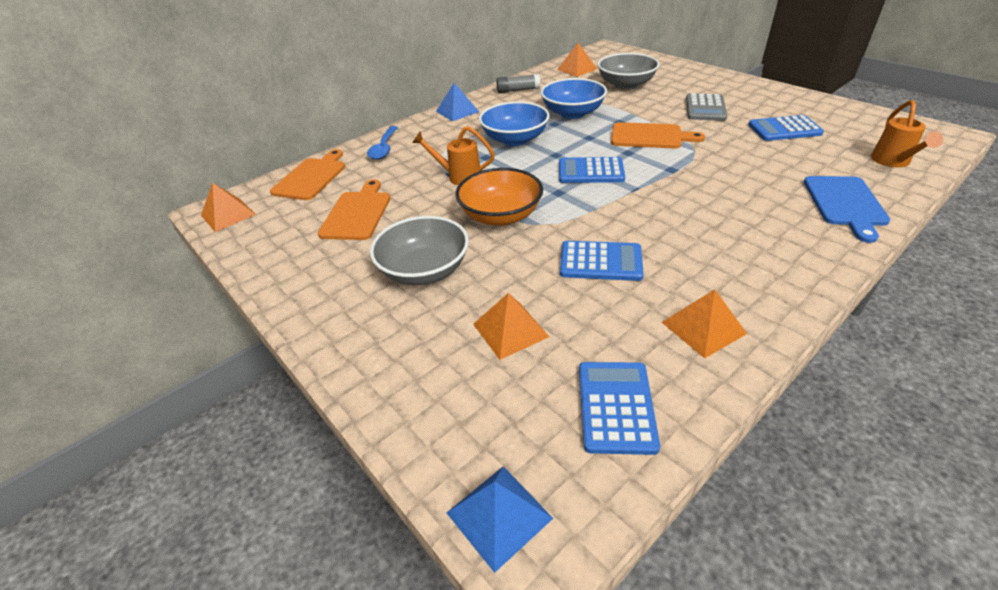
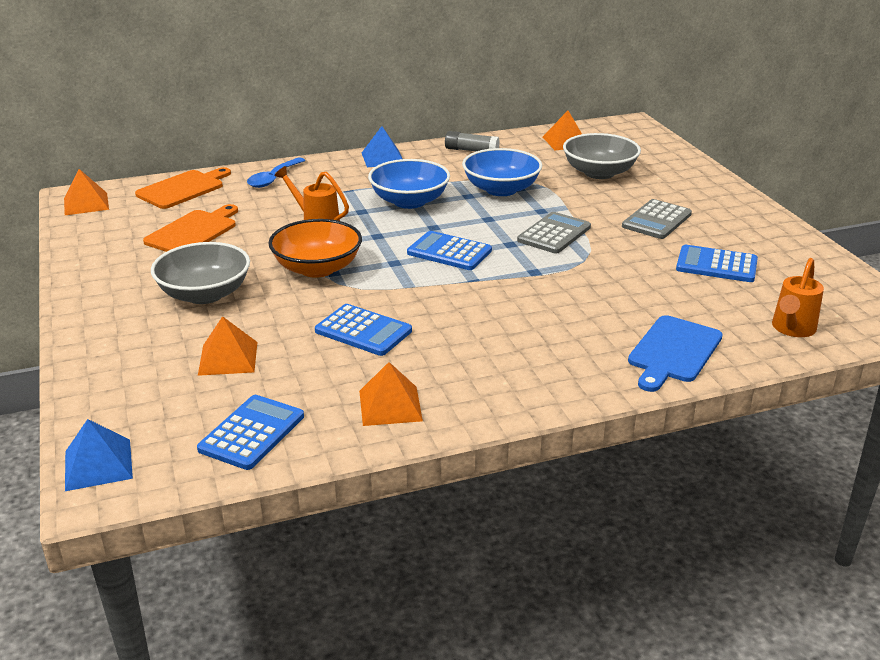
camera: 20 degrees right, 10 degrees down
(649, 136) = (554, 234): orange cutting board -> grey calculator

